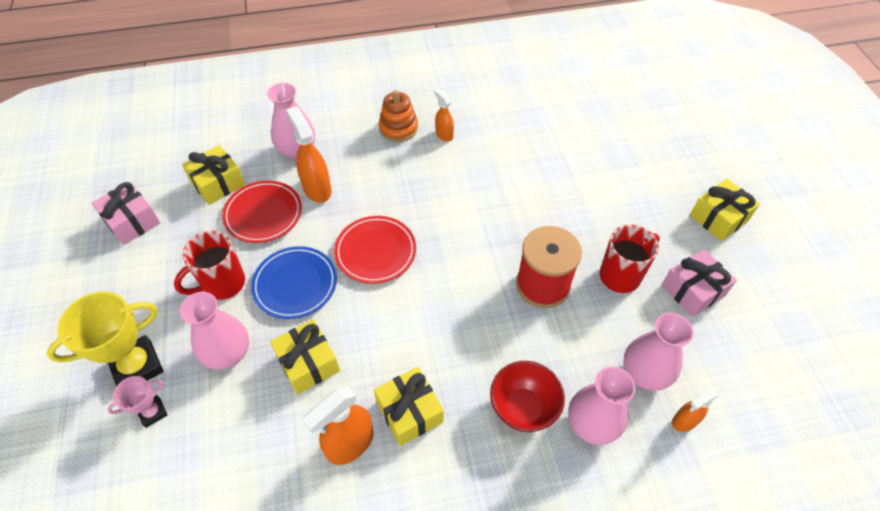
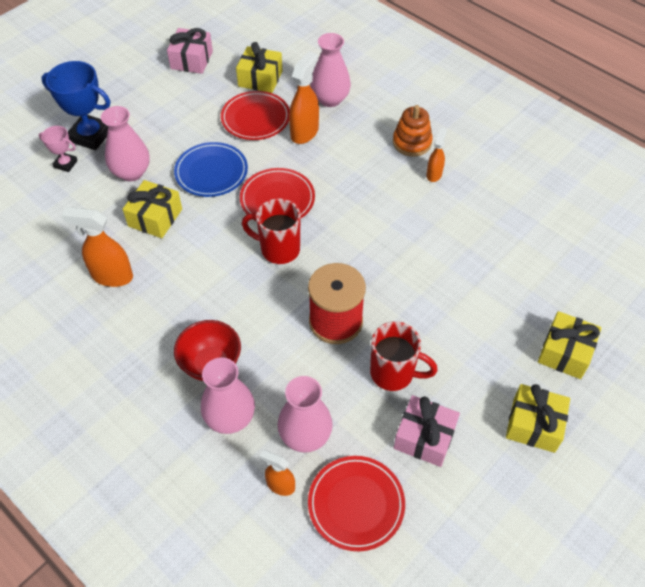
camera: 55 degrees right, 0 degrees up
(137, 366) = (90, 136): yellow trophy -> blue trophy
(222, 284) = (181, 135): red mug -> red mug (278, 249)
(409, 412) = (159, 296): yellow gift -> yellow gift (565, 352)
(730, 373) = (356, 504): none -> red plate

